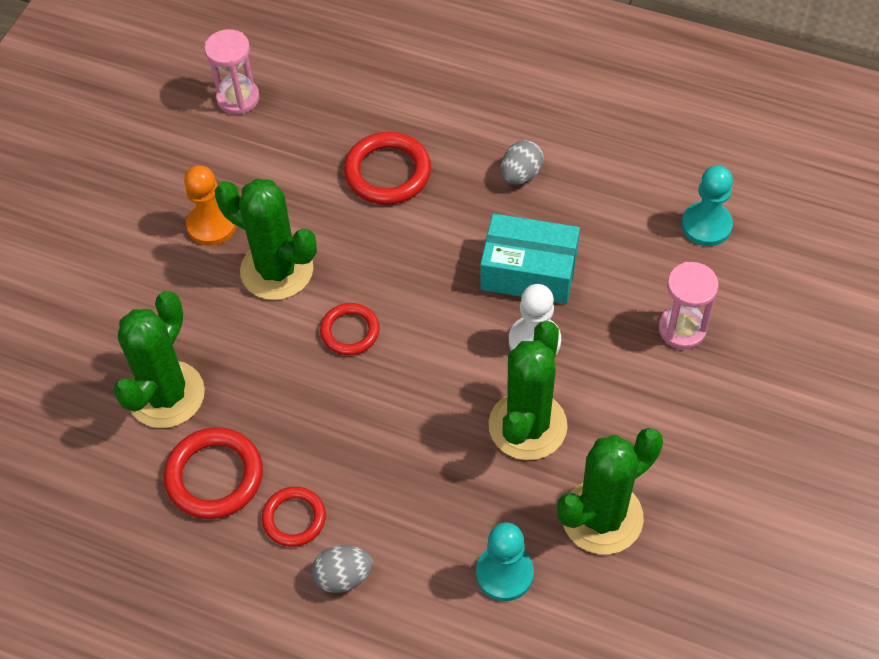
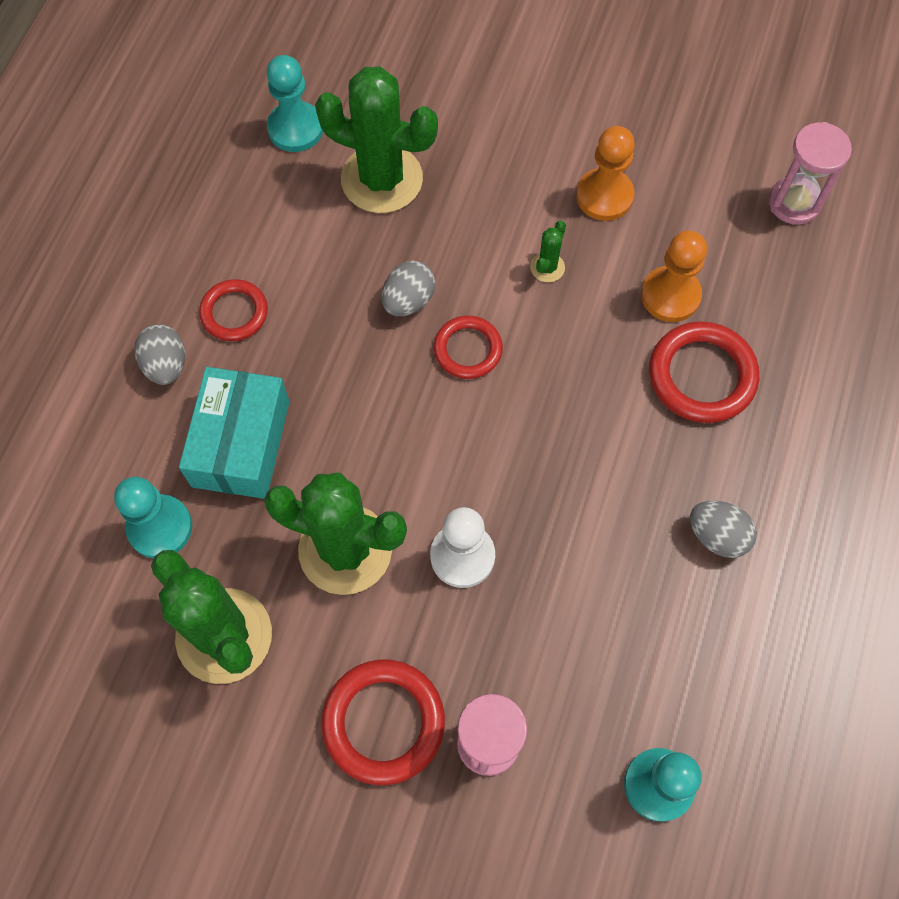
camera: 85 degrees right, 10 degrees up
(95, 469) = (295, 128): none -> turquoise pawn
(214, 476) = (285, 234): red ring -> red ring (383, 722)
(277, 270) = (547, 267): green cactus -> green cactus, size x0.41
(297, 375) = (408, 300): none -> grey egg
(314, 186) = (670, 295): none -> orange pawn
(529, 271) = (565, 548): turquoise box -> turquoise box (241, 443)

